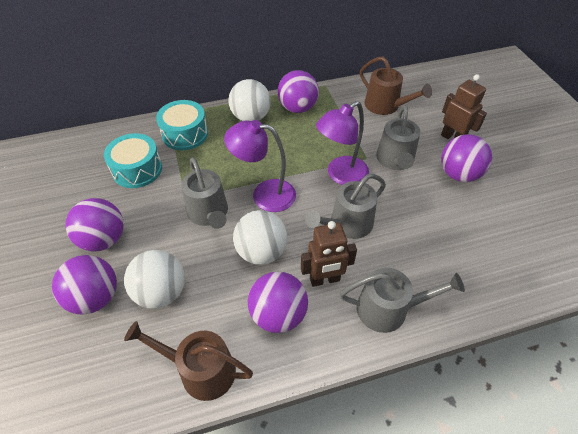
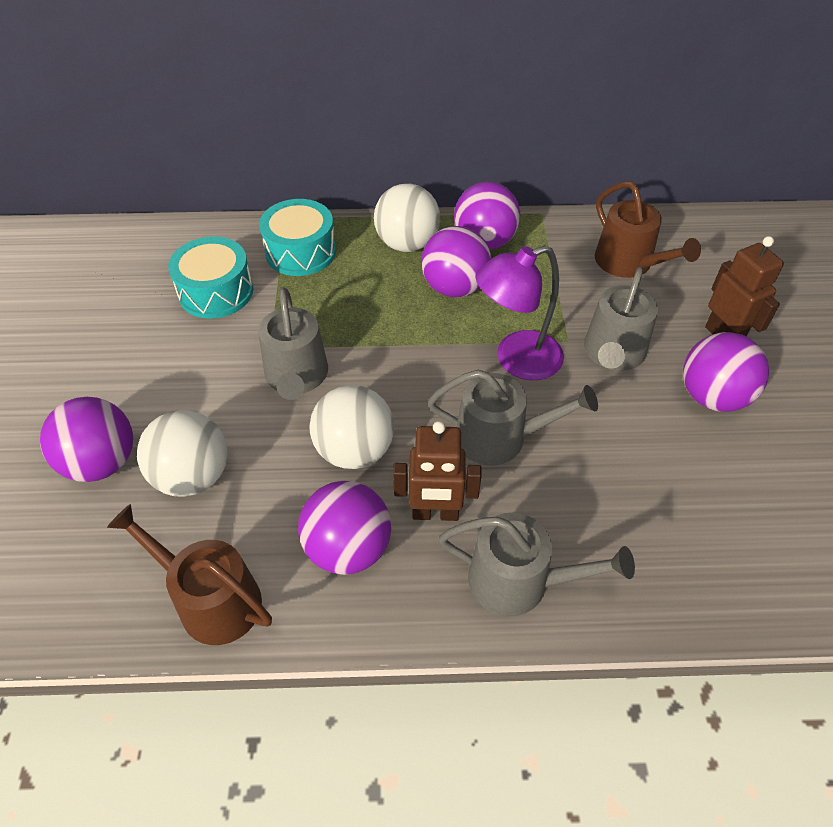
camera: 15 degrees right, 0 degrees up
(104, 239) = (138, 383): purple ball -> purple ball (454, 287)
(264, 194) = (388, 365): purple lamp -> none
(347, 224) = (499, 437): grey watering can -> grey watering can turned 150 degrees counterclockwise

